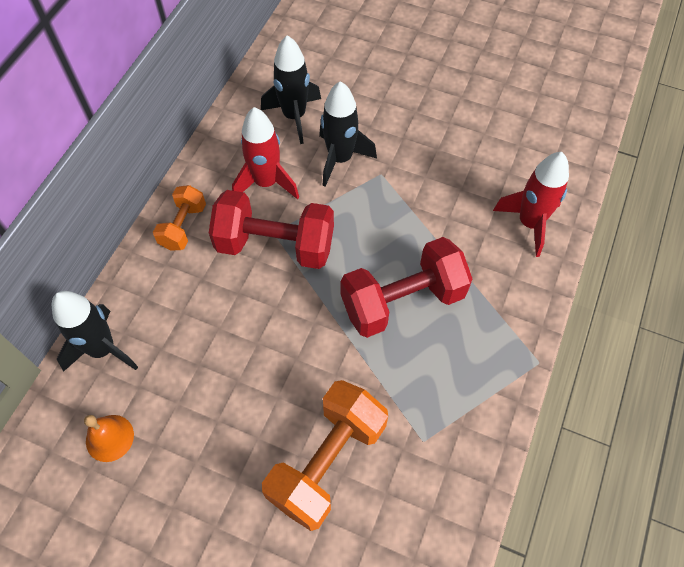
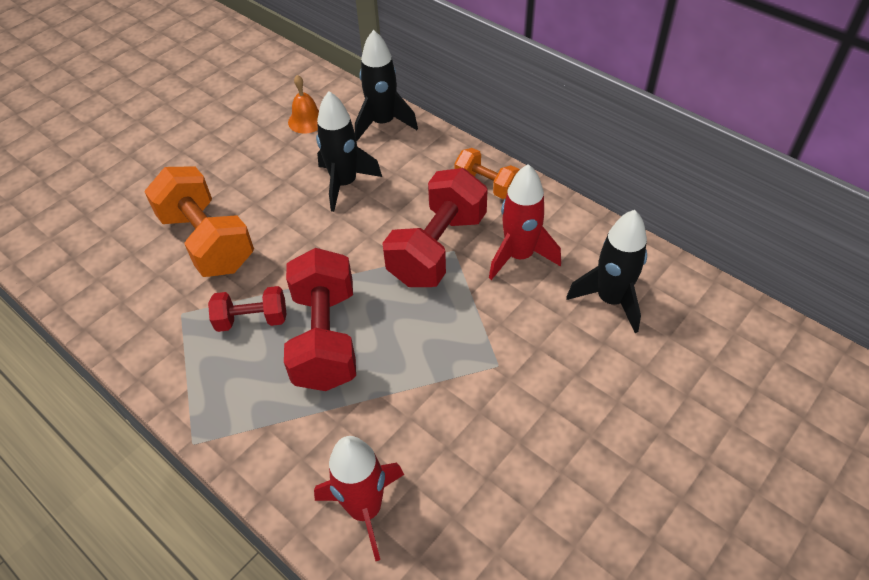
camera: 110 degrees right, 10 degrees down
(340, 159) = (532, 330): black rocket -> black rocket (344, 184)
(406, 370) = (252, 320): none -> red dumbbell

